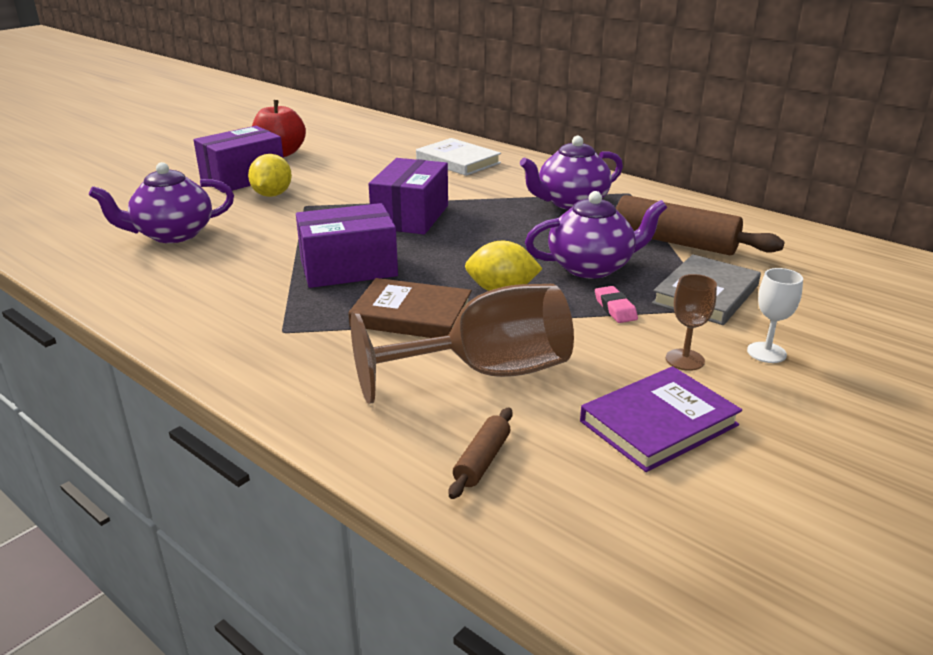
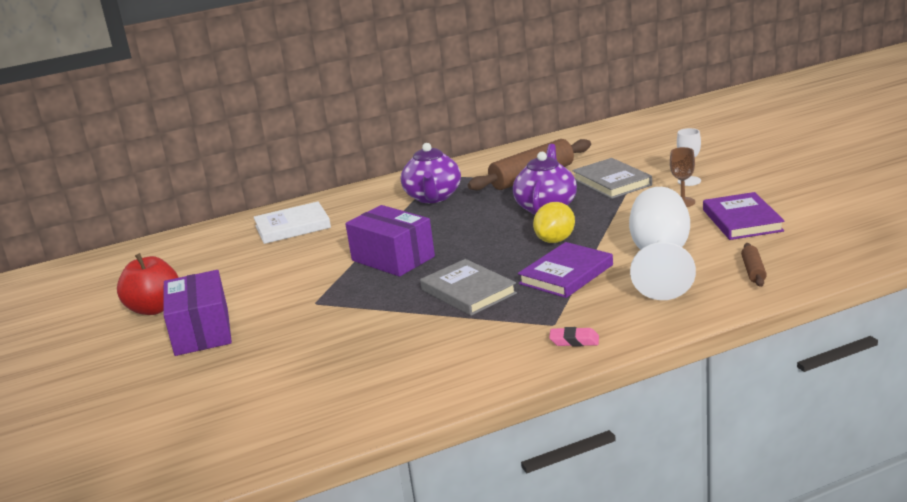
camera: 60 degrees left, 5 degrees down
(172, 234) = (312, 372): purple teapot -> none
(272, 195) = (268, 317): yellow lemon -> none
(348, 268) = (468, 292): purple box -> grey book
(411, 315) = (566, 274): brown book -> purple book
(482, 460) = (753, 271): brown rolling pin -> brown rolling pin turned 45 degrees clockwise
(486, 373) = (660, 259): brown goblet -> white goblet
(615, 309) = (609, 210): pink eraser -> pink eraser (574, 341)

